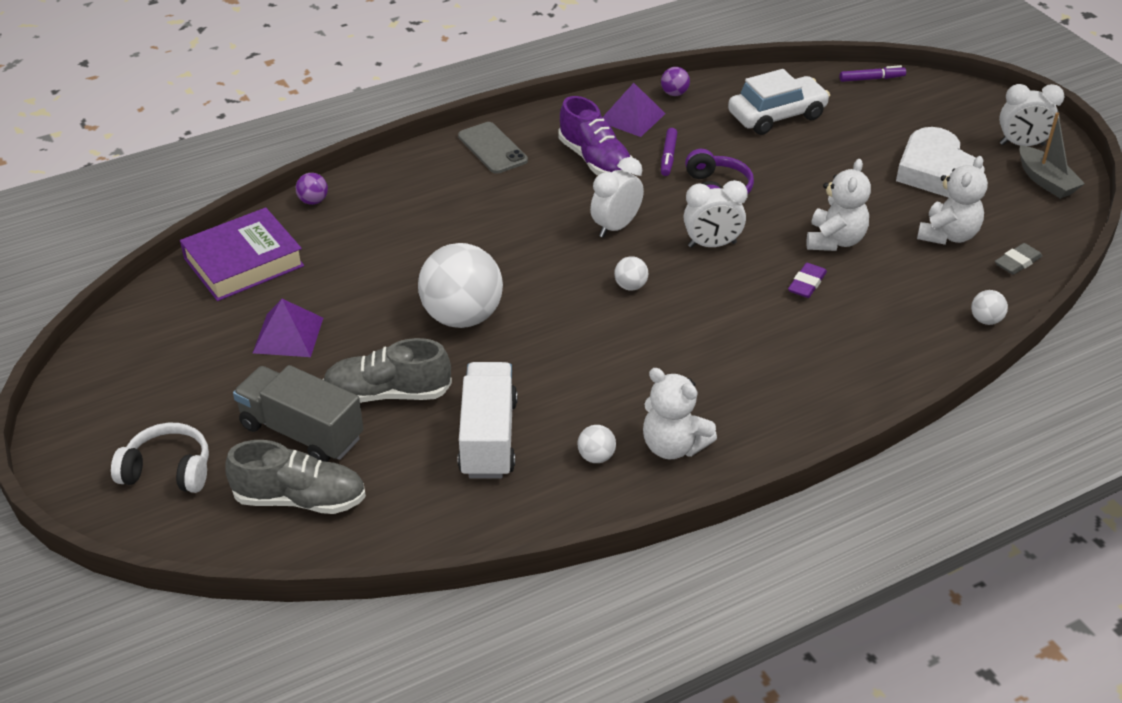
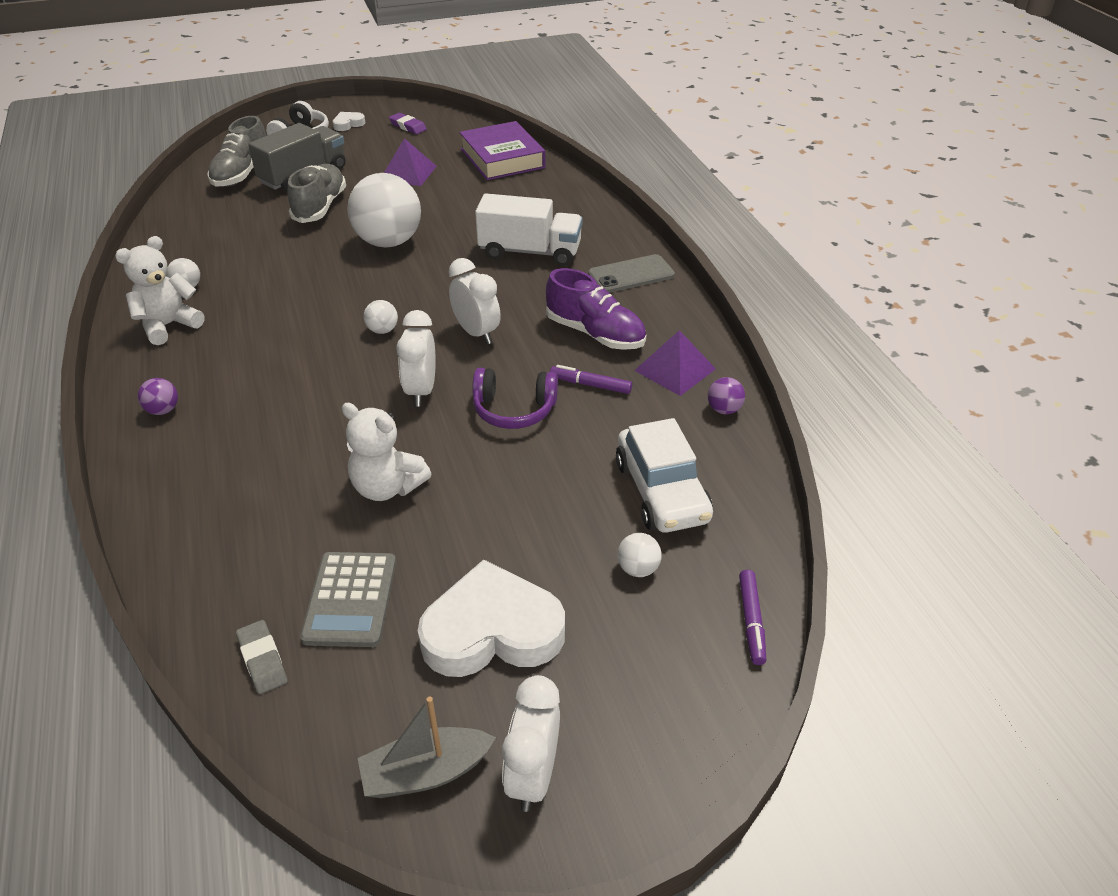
camera: 100 degrees right, 0 degrees up
(131, 428) = (348, 124): none -> white heart
(313, 201) = (572, 186): purple ball -> purple ball (163, 410)
(488, 438) = (244, 243): white truck -> white truck (530, 252)
(595, 160) = (595, 333): purple shoe -> purple shoe turned 120 degrees counterclockwise
(807, 283) = (325, 447): purple eraser -> purple eraser (408, 126)
(948, 235) = (350, 599): white teddy bear -> grey calculator
(986, 320) = (180, 587): white ball -> white ball (638, 569)

